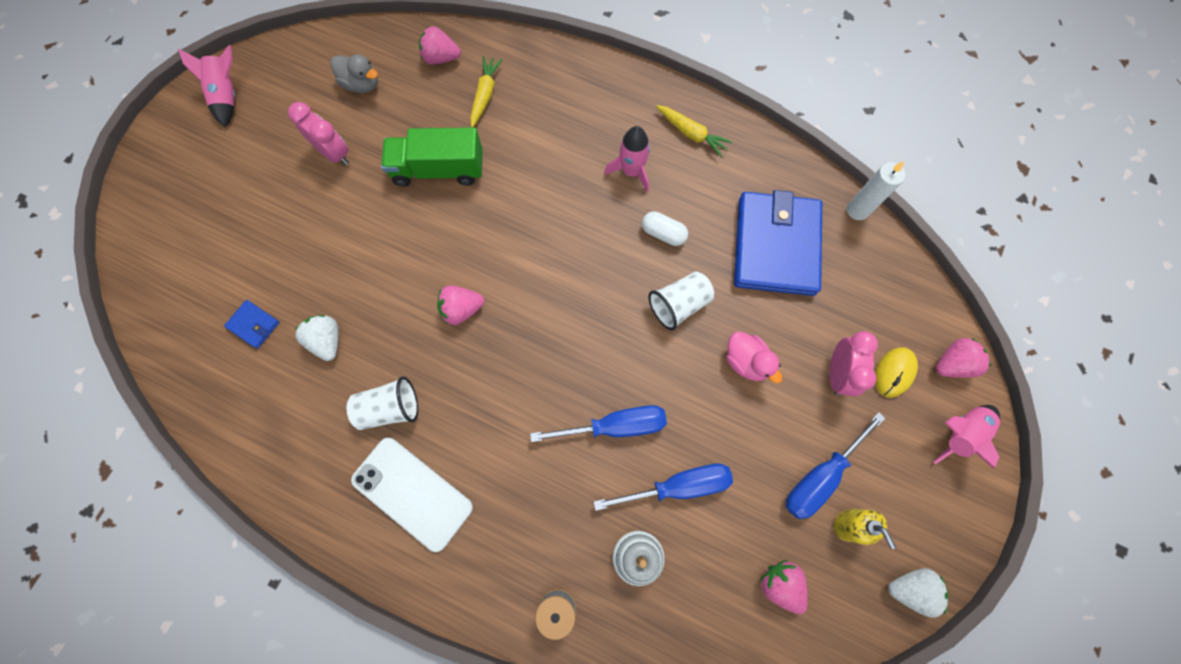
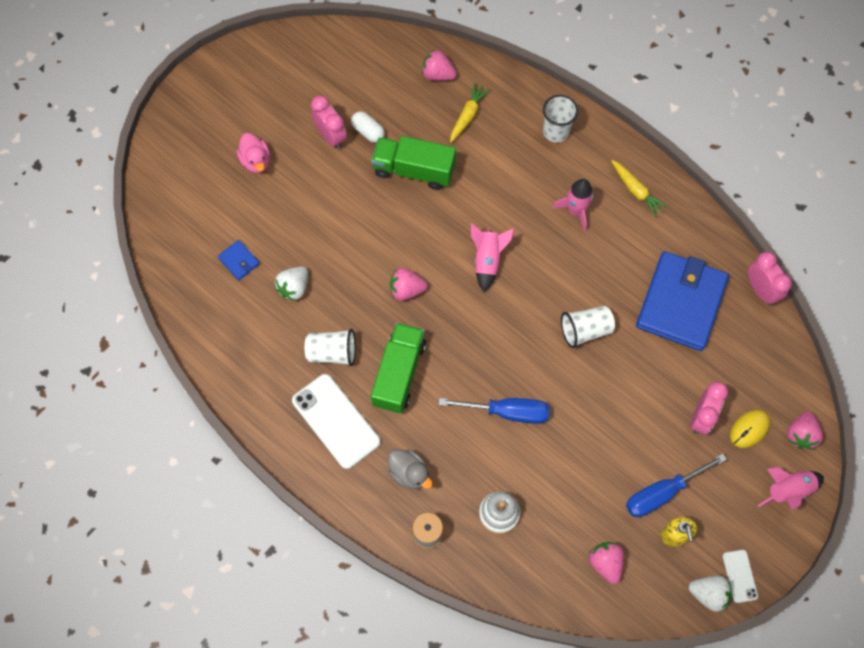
camera: 15 degrees right, 5 degrees down
(228, 96) = (253, 66): pink rocket -> pink rocket (487, 260)
(327, 340) = (294, 288): white strawberry -> white strawberry turned 135 degrees counterclockwise
(362, 84) = (366, 82): grey duck -> grey duck (409, 473)
(476, 413) = (399, 374): none -> green truck
(587, 90) = (556, 131): none -> white cup
(663, 233) = (588, 269): white capsule -> white capsule (368, 131)
(677, 486) = (545, 470): blue screwdriver -> none
(746, 361) = (628, 389): pink duck -> pink duck (256, 161)
(857, 210) = (760, 290): white candle -> pink clock
(938, 555) = (739, 576): none -> white phone
(952, 363) = (800, 434): pink strawberry -> pink strawberry turned 120 degrees clockwise

